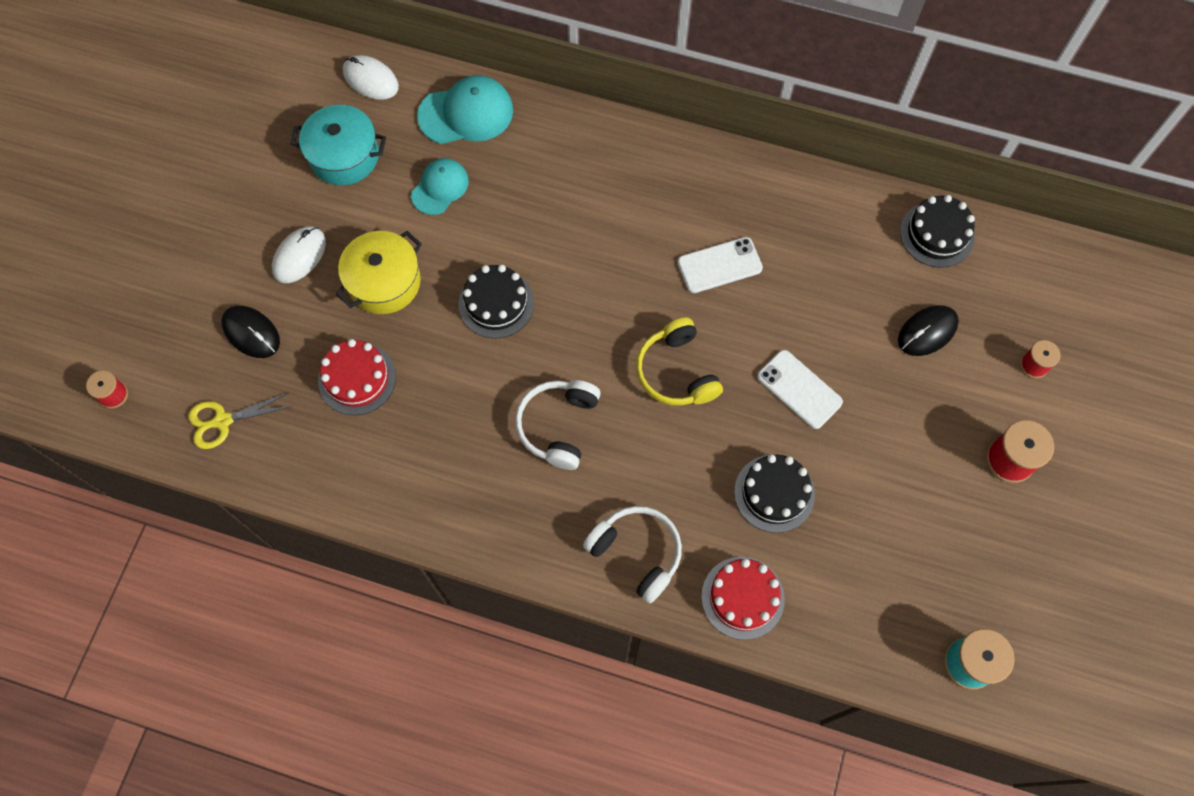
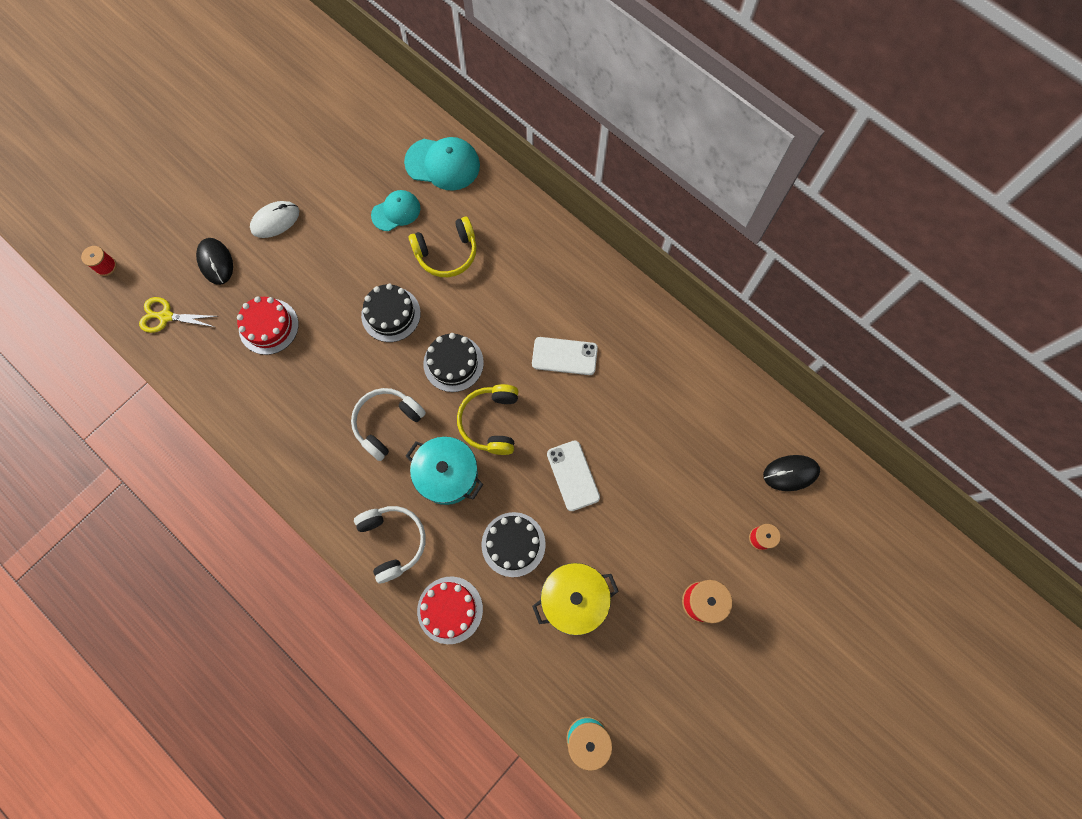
camera: 25 degrees right, 5 degrees up
(344, 156) = (342, 160): turquoise pot -> turquoise pot (447, 474)
(370, 79) = (389, 111): white mouse -> none
(384, 282) = (322, 264): yellow pot -> yellow pot (574, 599)
(525, 209) = (447, 253): none -> yellow headphones
(927, 332) = (692, 475): black mouse -> black mouse (790, 473)
(937, 234) = (741, 404): black cake -> black cake (453, 363)

